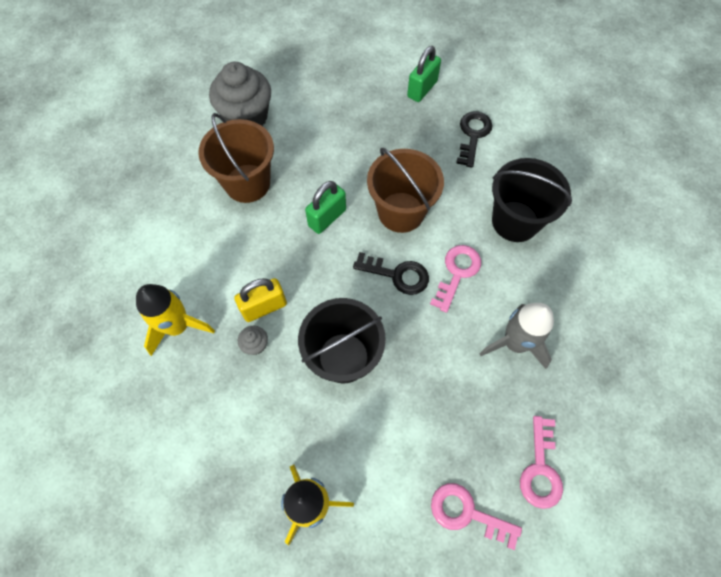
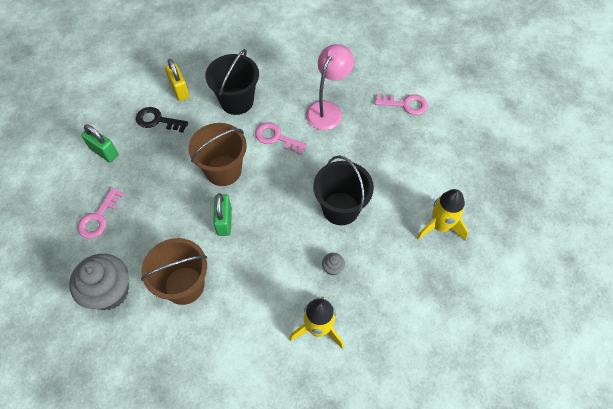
camera: 90 degrees left, 5 degrees down
(264, 307) = (302, 264): yellow padlock -> yellow padlock (179, 90)
(327, 218) = (224, 221): green padlock -> green padlock turned 45 degrees clockwise
(397, 275) = (276, 174): black key -> none
(466, 513) = (434, 142): pink key -> pink key (98, 218)
(514, 343) = (327, 109): grey rocket -> pink lamp

